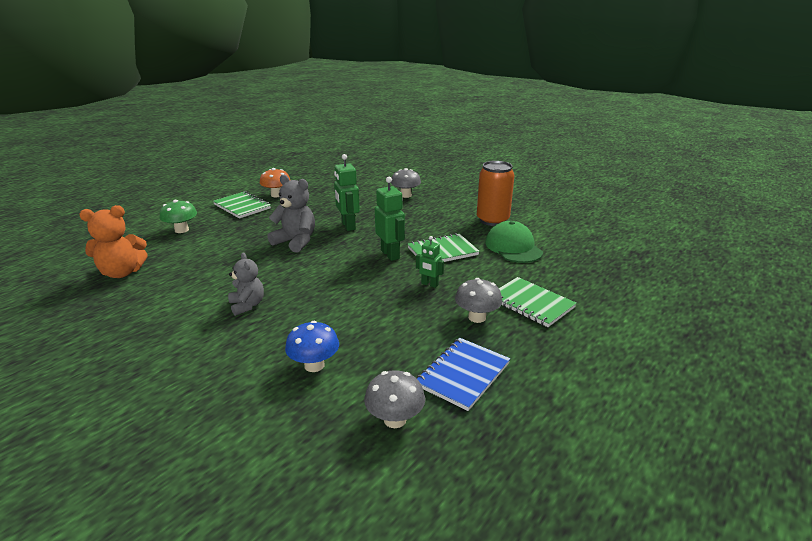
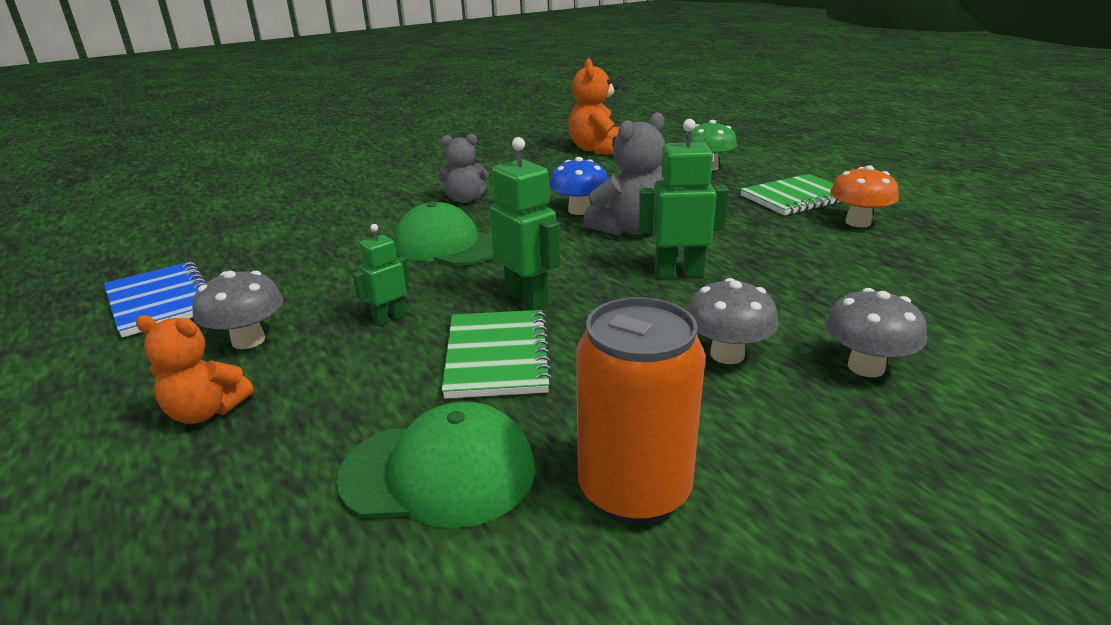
camera: 110 degrees right, 0 degrees up
(314, 365) = (306, 225): blue mushroom -> blue mushroom (579, 210)
(334, 291) = (447, 245): none -> green cap
(390, 254) = (527, 299): green robot -> green robot turned 120 degrees counterclockwise
(395, 419) = (168, 254): grey mushroom -> grey mushroom (727, 354)
(531, 303) = (206, 411): green notebook -> orange teddy bear

